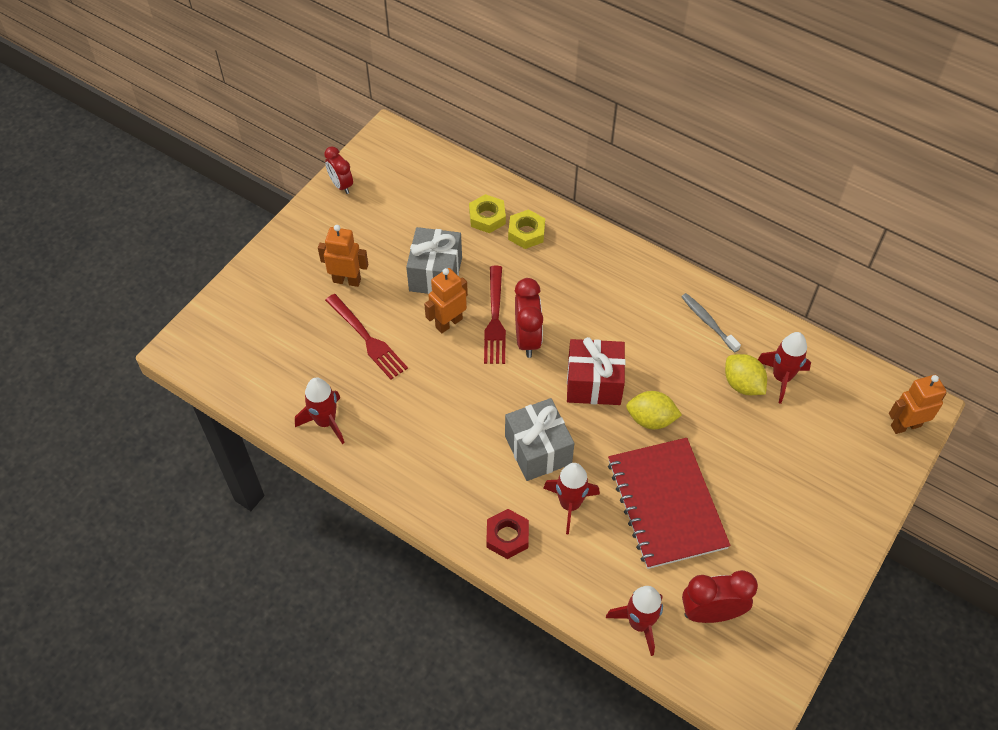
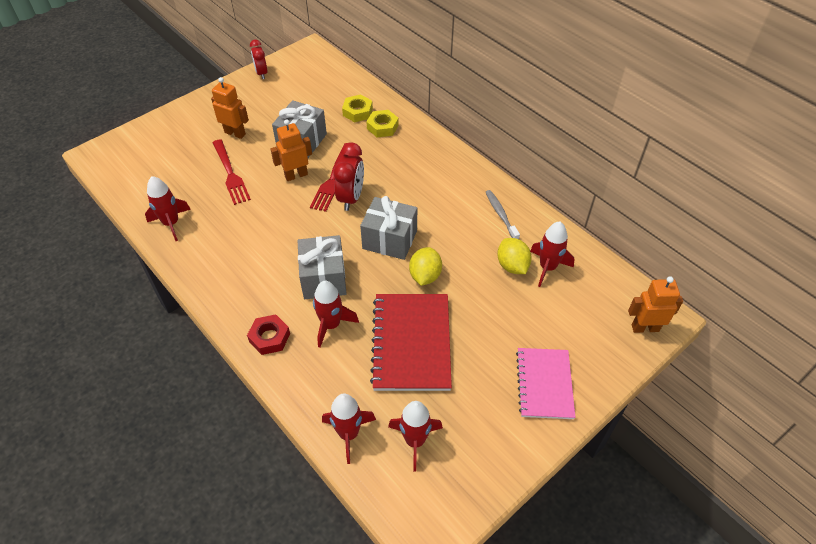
camera: 15 degrees right, 5 degrees down
(594, 383) = (390, 239): red gift -> grey gift
(651, 419) = (425, 276): yellow lemon -> yellow lemon turned 75 degrees clockwise
(711, 613) = (415, 441): red clock -> red rocket
(822, 516) = (544, 384): none -> pink notebook

